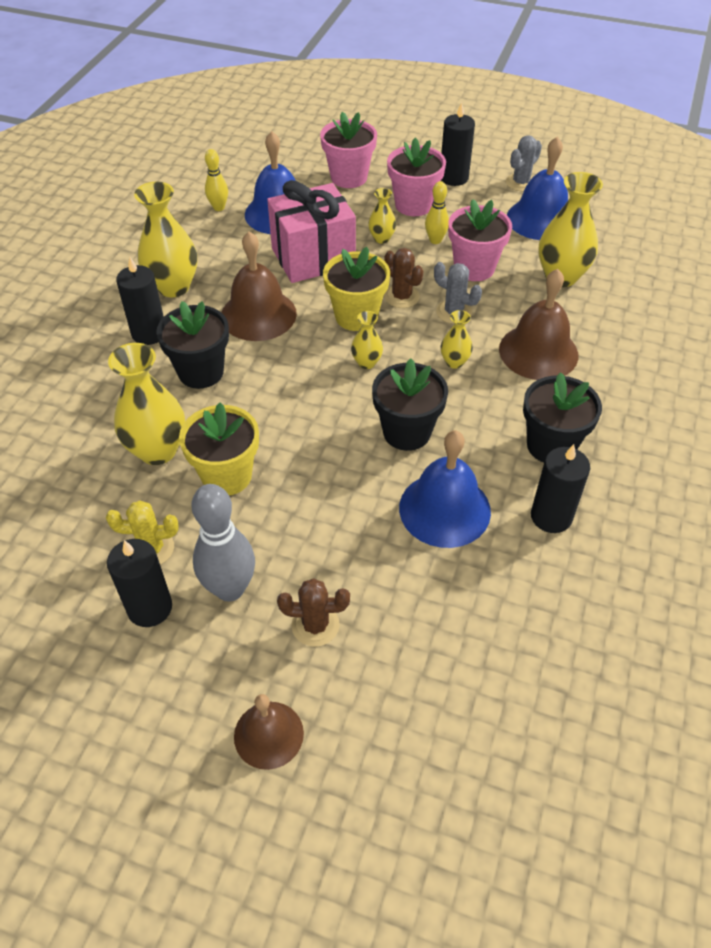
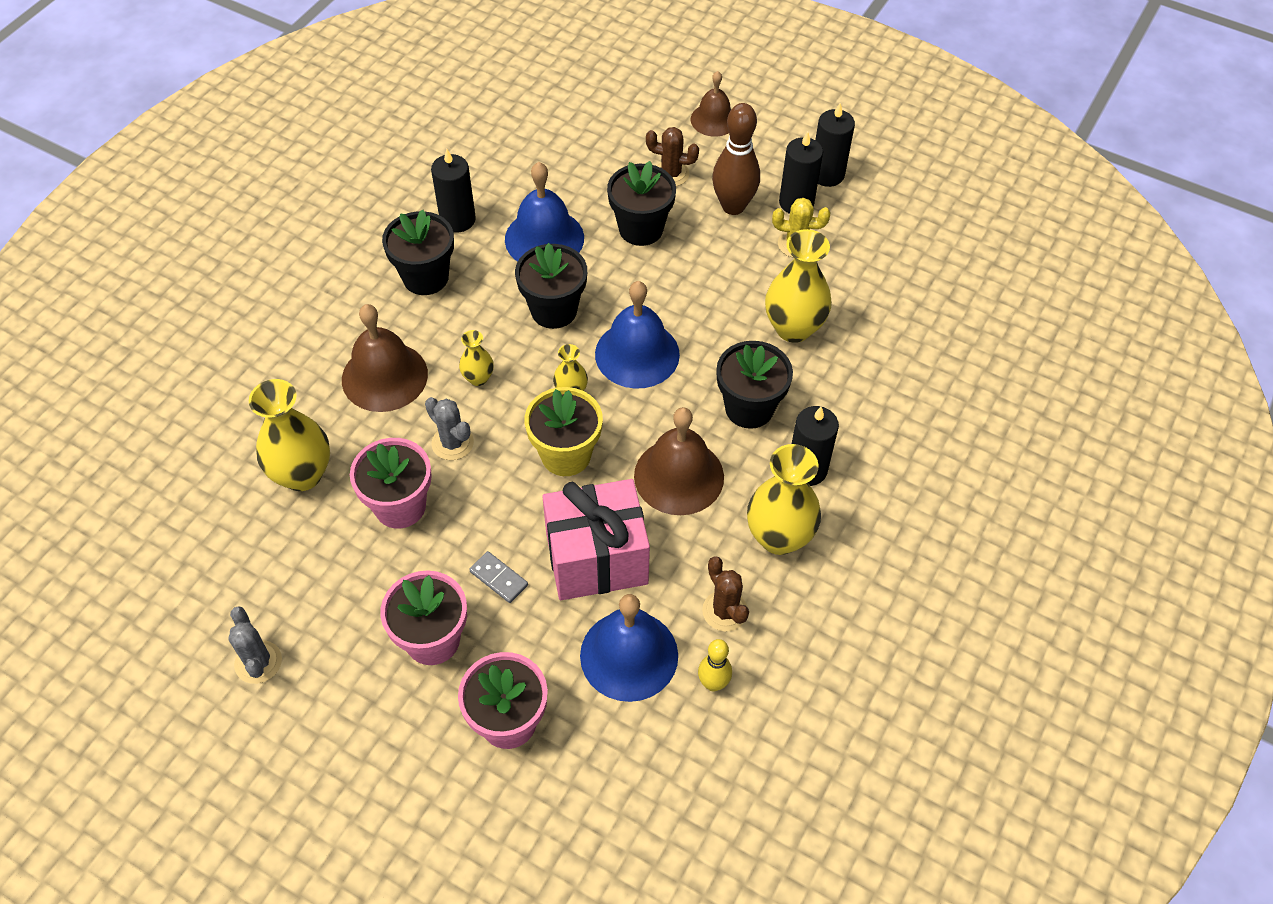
camera: 170 degrees left, 5 degrees up
(227, 476) = (729, 294): yellow flower pot -> none
(230, 589) = (733, 206): grey bowling pin -> brown bowling pin
(337, 539) = (641, 229): none -> black flower pot
(381, 238) = (498, 578): yellow vase -> grey domino
(401, 297) = (504, 475): brown cactus -> brown cactus (725, 611)
(435, 240) = (429, 563): yellow bowling pin -> none
(454, 178) = (351, 692): black candle -> black candle (827, 174)
(521, 182) = (258, 662): grey cactus -> grey cactus turned 75 degrees counterclockwise
(540, 219) = (272, 579): blue bell -> blue bell (637, 354)

